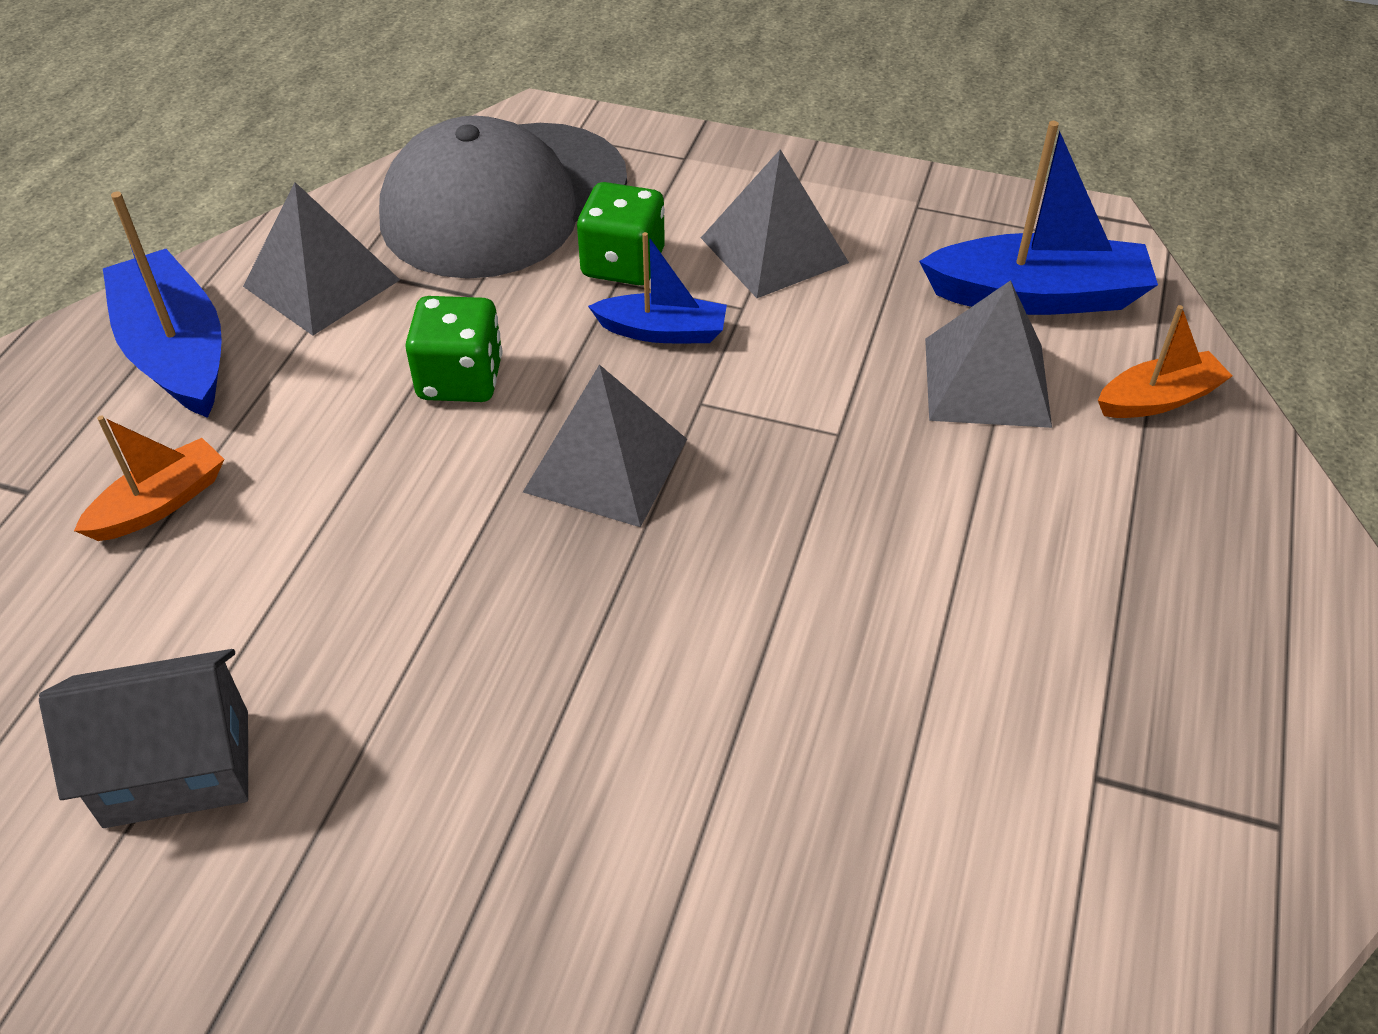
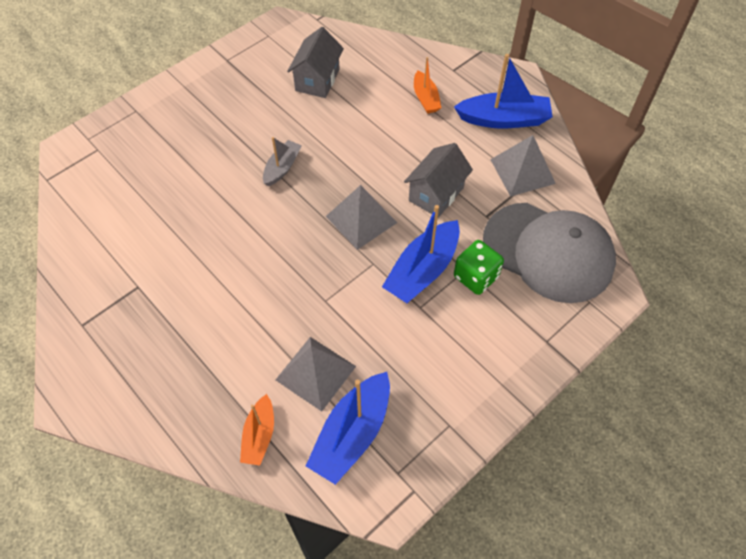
camera: 120 degrees right, 10 degrees up
(460, 379) = (436, 194): green dice -> grey house
(504, 200) = (548, 252): grey cap -> grey cap turned 135 degrees clockwise
(552, 680) = (282, 168): none -> grey boat
(662, 331) = (422, 270): blue boat -> blue boat, size x1.70
(774, 250) = (451, 340): grey pyramid -> none

